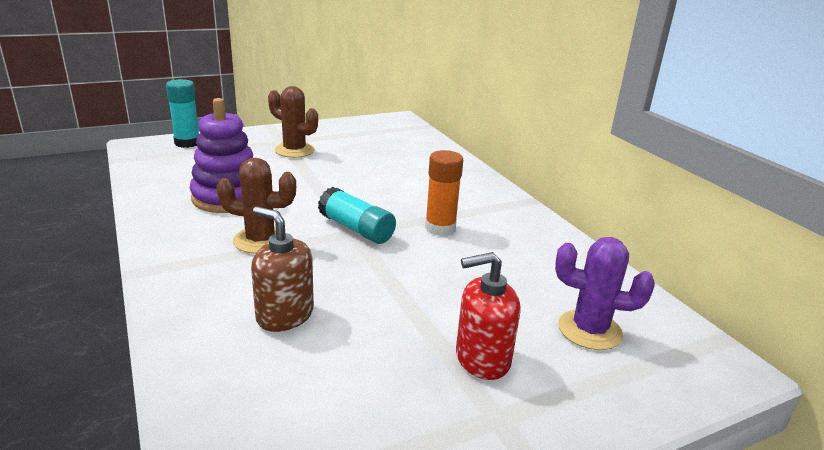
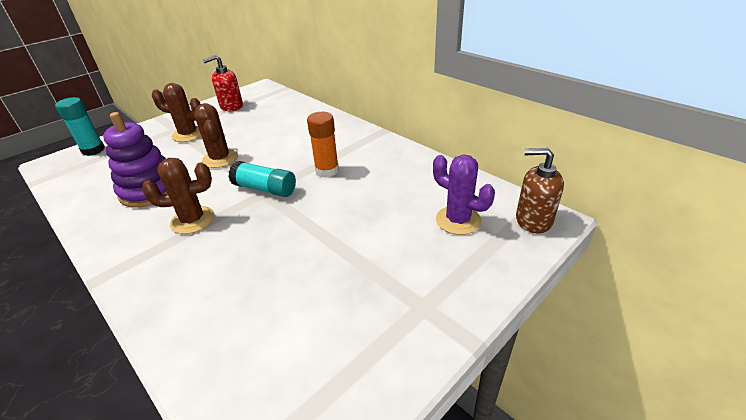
camera: 15 degrees left, 10 degrees up
(284, 315) = (238, 277): brown soap dispenser -> brown soap dispenser (533, 220)
(318, 184) = (220, 159): none -> brown cactus
(482, 359) = (396, 265): red soap dispenser -> red soap dispenser (231, 106)
(589, 330) = (458, 220): purple cactus -> purple cactus turned 45 degrees clockwise

